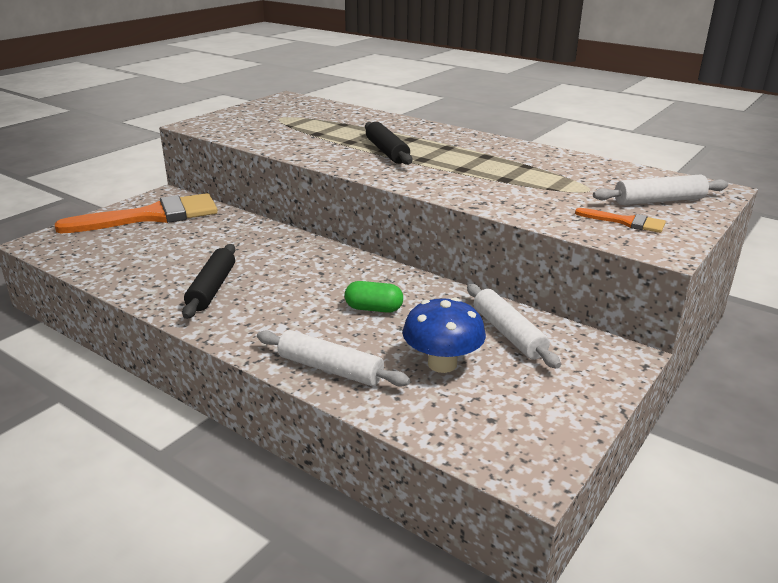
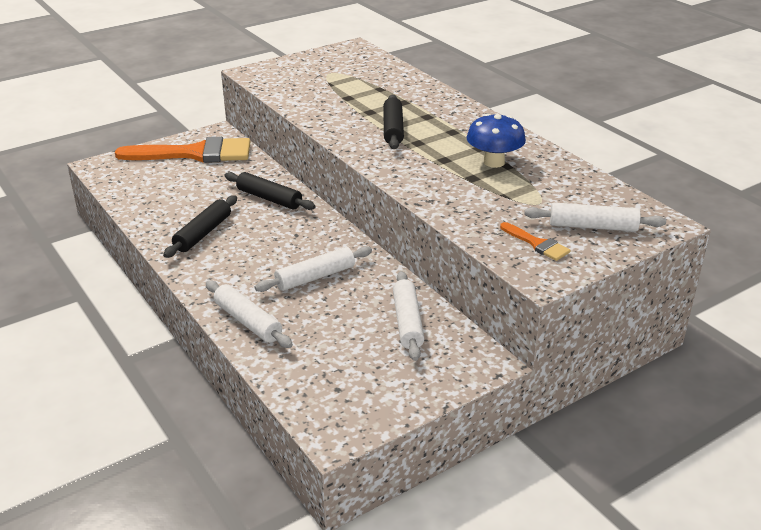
camera: 20 degrees right, 5 degrees up
(266, 244) = (269, 198): none -> black rolling pin
(374, 309) = (315, 277): green capsule -> white rolling pin
(442, 364) = (334, 336): blue mushroom -> blue mushroom (494, 162)

